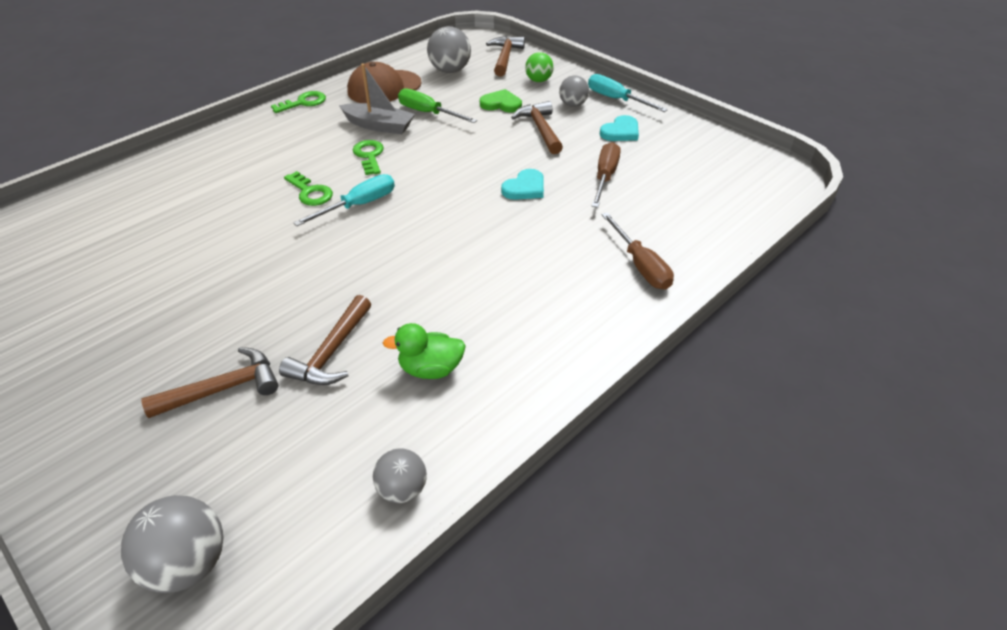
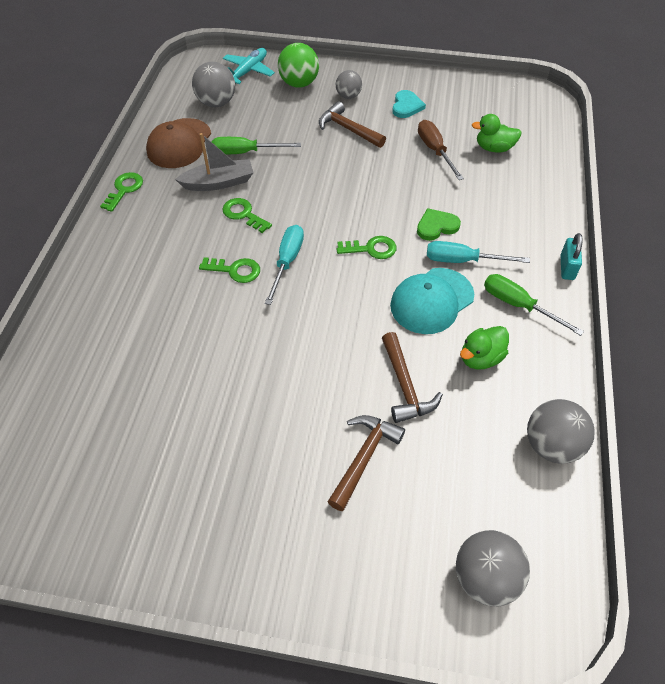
camera: 35 degrees left, 10 degrees up
(402, 489) = (551, 445): grey ball -> grey ball, size x1.57
(443, 228) = (371, 249): none -> green key
(445, 296) = (432, 301): none -> turquoise cap
(501, 104) = (294, 118): green heart -> green heart (436, 226)
(505, 57) = (248, 71): brown hammer -> turquoise plane
(525, 188) = (391, 186): turquoise heart -> none
(527, 344) = (518, 305): none -> green screwdriver
(538, 80) = (299, 83): green ball -> green ball, size x1.57
(616, 99) = (374, 78): turquoise screwdriver -> turquoise screwdriver (462, 260)
(624, 337) = (567, 267): none -> turquoise padlock
(640, 265) = (525, 210): brown screwdriver -> none
(671, 199) = (494, 148): none -> green duck

